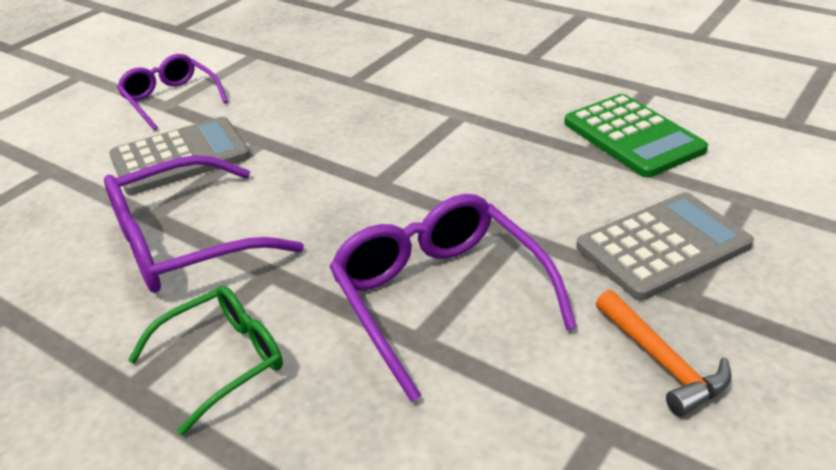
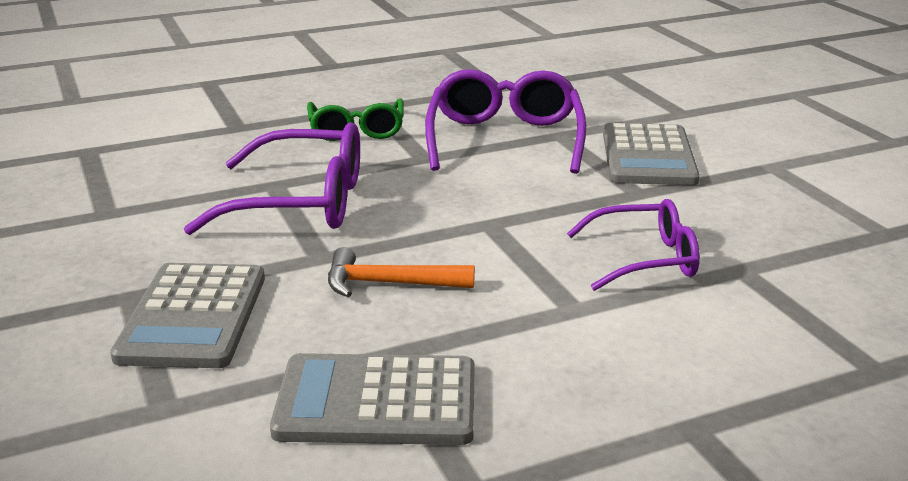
camera: 120 degrees right, 10 degrees down
(170, 99) = (784, 170): purple glasses -> purple glasses (644, 259)
(633, 136) = (377, 402): green calculator -> grey calculator
(662, 362) = (105, 253): orange hammer -> orange hammer (389, 284)

